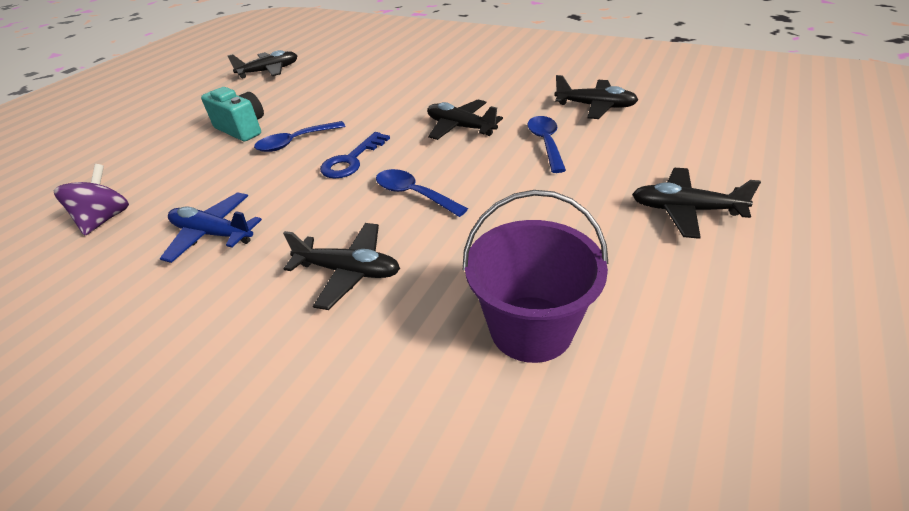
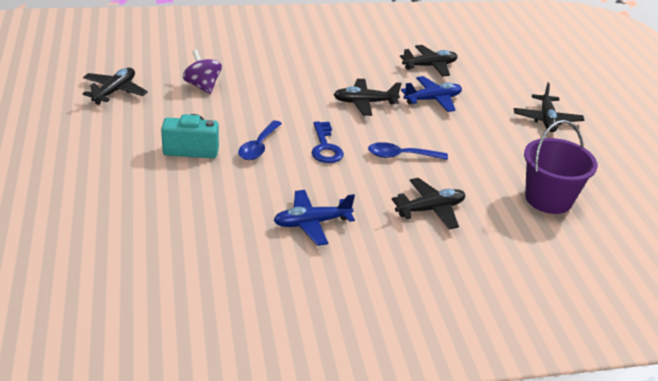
camera: 45 degrees left, 5 degrees down
(105, 219) = (207, 246): purple spinning top -> purple spinning top (202, 86)
(546, 143) = (432, 100): blue spoon -> blue plane
(685, 210) = (546, 120): black plane -> black plane turned 60 degrees counterclockwise

